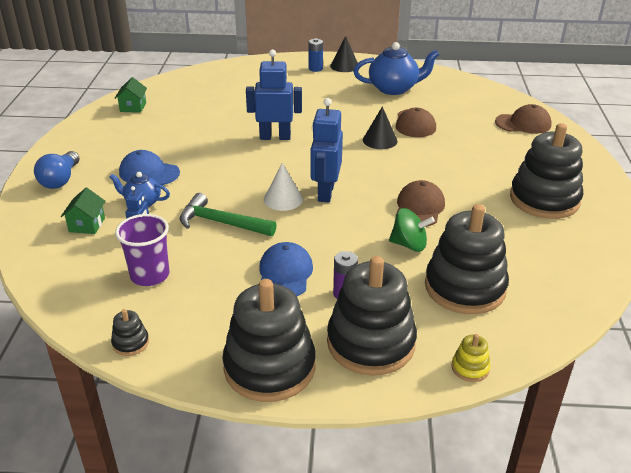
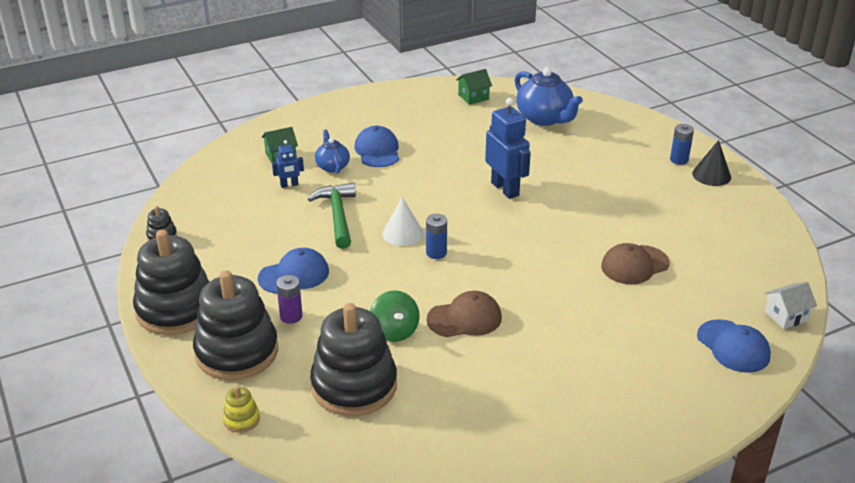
camera: 60 degrees right, 0 degrees up
(60, 180) = (328, 118): blue light bulb -> none
(150, 275) = (242, 211): purple cup -> none
(325, 192) = (436, 253): blue robot -> blue battery
(380, 140) = (570, 253): black cone -> none
(394, 89) = (700, 225): blue teapot -> blue teapot (544, 118)
(506, 98) = (786, 316): none -> white house
(523, 123) = (733, 346): brown cap -> blue cap
(544, 199) = (566, 404): black stacking toy -> none

